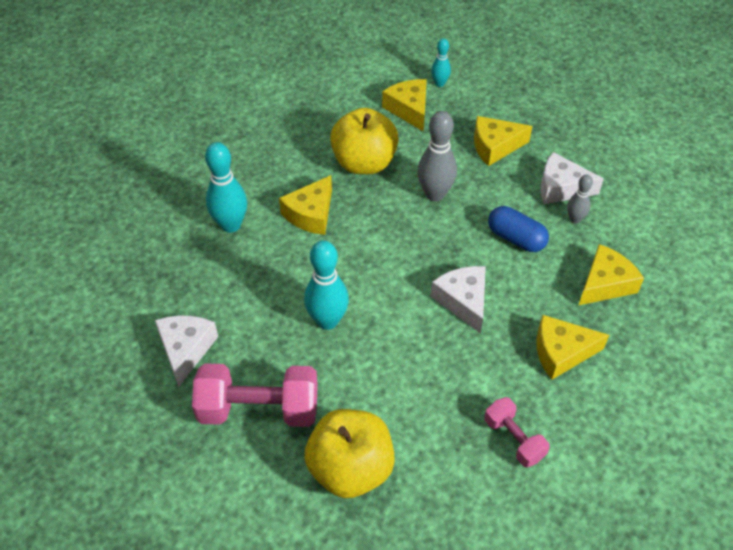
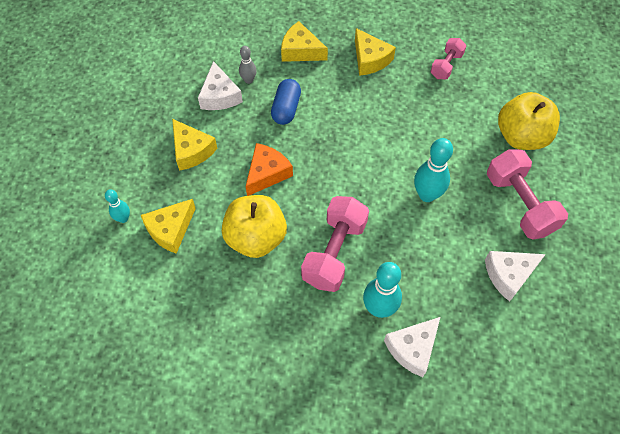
camera: 115 degrees left, 10 degrees up
(311, 214) = (334, 252): yellow cheese -> pink dumbbell
(435, 194) = (267, 173): grey bowling pin -> orange cheese
(463, 301) = (361, 121): white cheese -> white cheese (412, 348)

